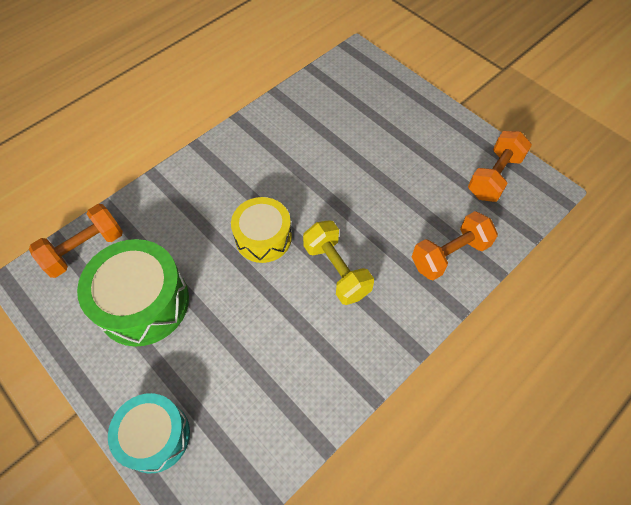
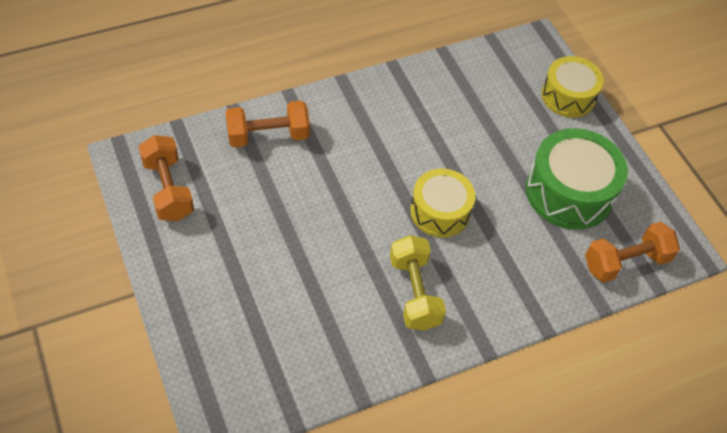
camera: 165 degrees left, 5 degrees down
(155, 436) = (568, 96): turquoise drum -> yellow drum
(336, 270) = (380, 158): yellow dumbbell -> yellow dumbbell (414, 292)
(494, 176) = (168, 189): orange dumbbell -> orange dumbbell turned 75 degrees counterclockwise

